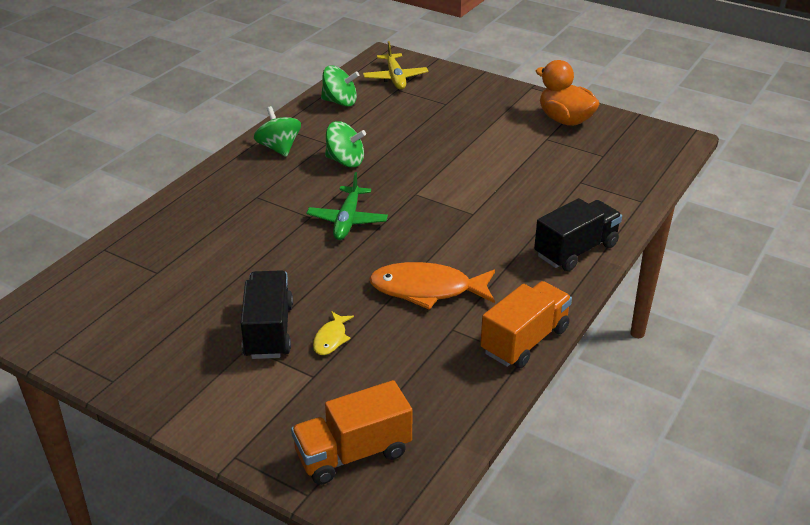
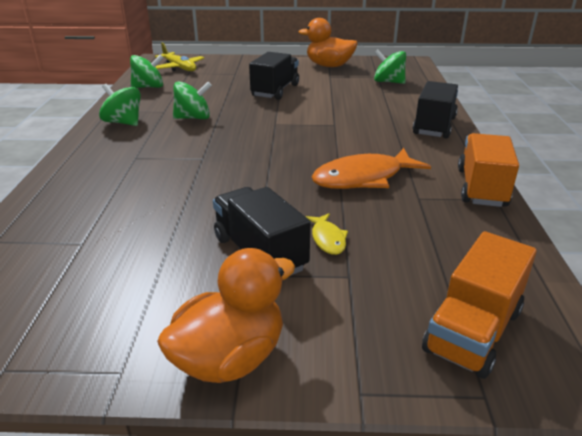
camera: 30 degrees left, 5 degrees down
(180, 400) = (230, 358): none -> orange duck
(347, 220) = (239, 152): green plane -> none
(462, 145) = (275, 91): none -> black truck
(605, 167) = (388, 82): none -> green spinning top

